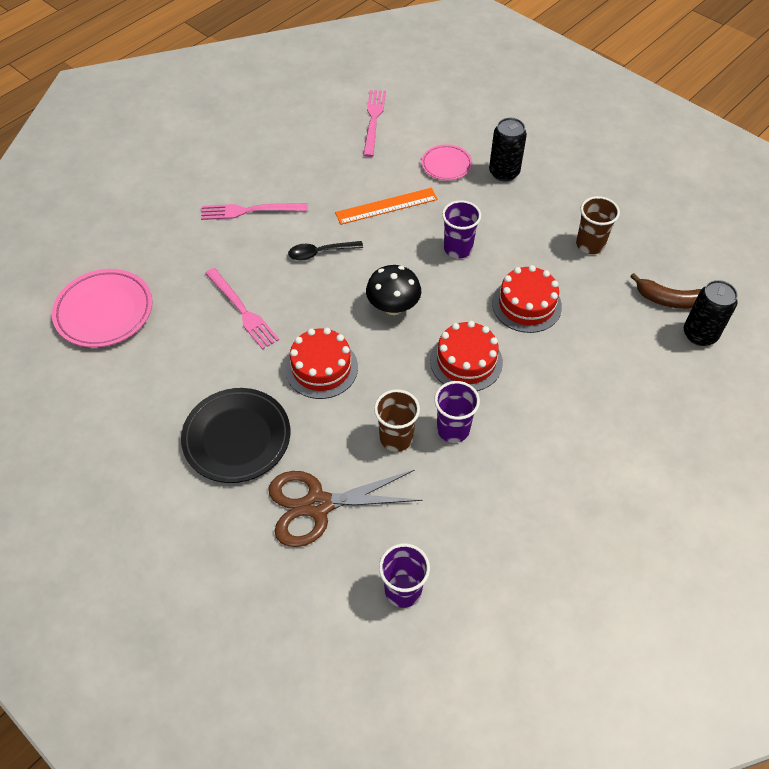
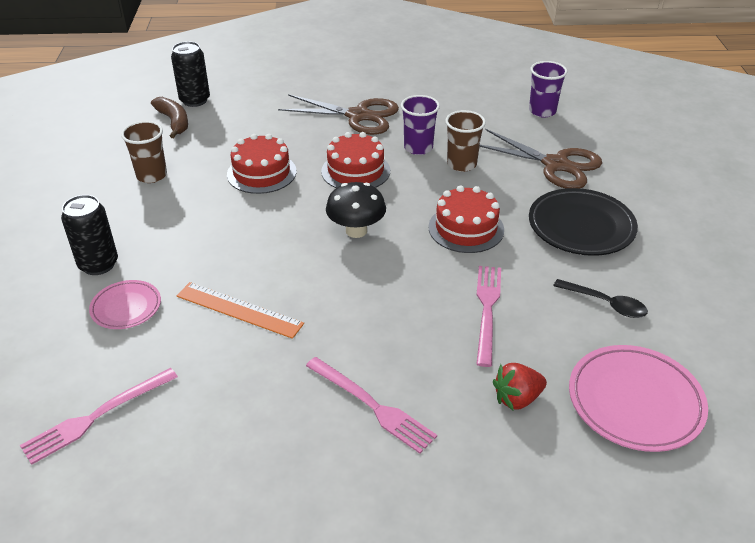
camera: 135 degrees left, 15 degrees down
(175, 267) = (517, 398): none -> red strawberry
(320, 253) = (357, 311): black spoon -> black spoon (605, 303)
(458, 249) = (242, 235): purple cup -> none
(552, 429) = (358, 116): none -> brown scissors

